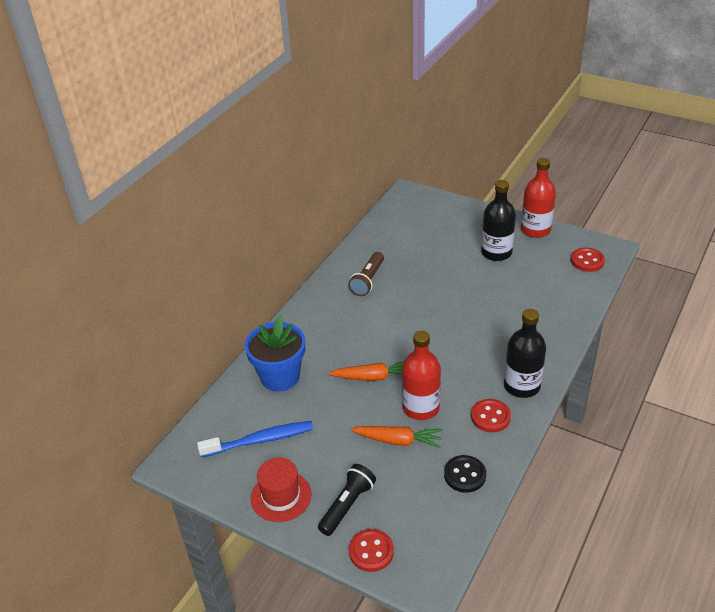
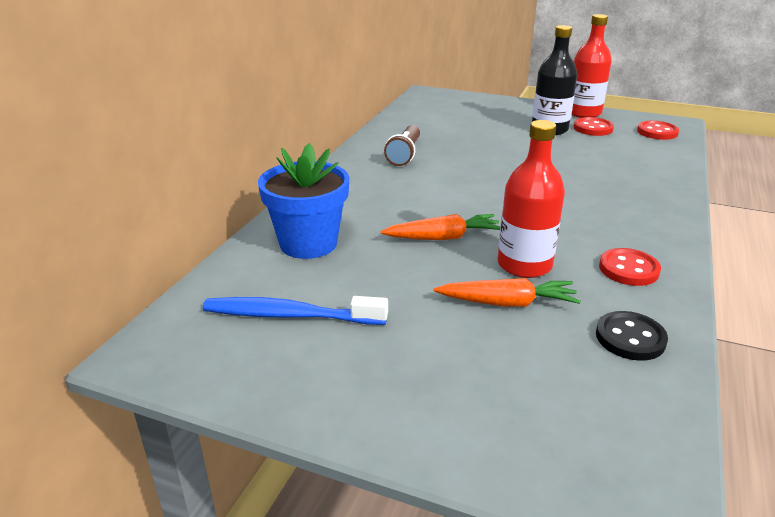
camera: 10 degrees left, 10 degrees down
(260, 440) = (290, 315): blue toothbrush -> blue toothbrush turned 150 degrees counterclockwise
(281, 496) = (338, 387): red hat -> none
(347, 505) = (457, 392): black flashlight -> none
(371, 551) = (525, 460): red button -> red button (593, 128)
(522, 386) = (651, 236): black bottle -> none

